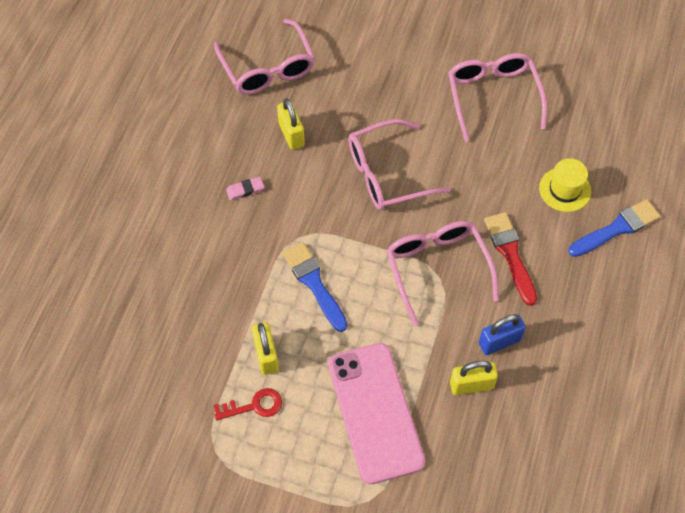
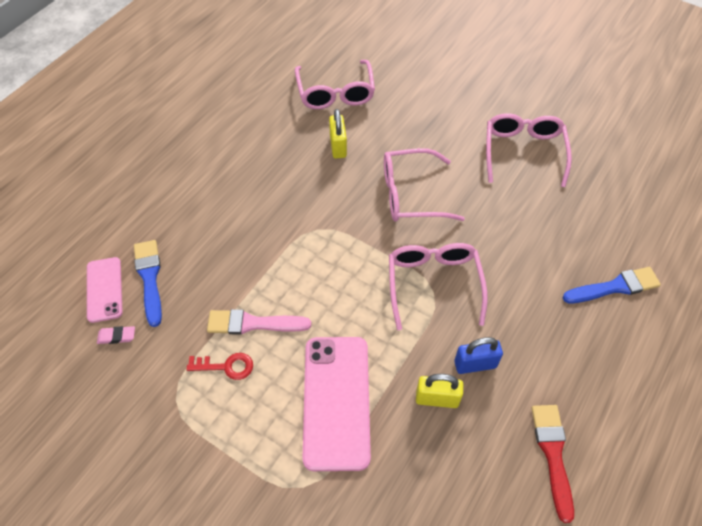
camera: 15 degrees right, 5 degrees down
(95, 358) = (104, 289): none -> pink phone
(245, 190) = (284, 181): pink eraser -> pink eraser (116, 336)
(266, 355) = (253, 323): yellow padlock -> pink brush
(314, 283) = (317, 271): blue brush -> blue brush (149, 278)
(510, 254) = (506, 287): red brush -> red brush (552, 454)
(565, 189) = (571, 242): yellow hat -> none

